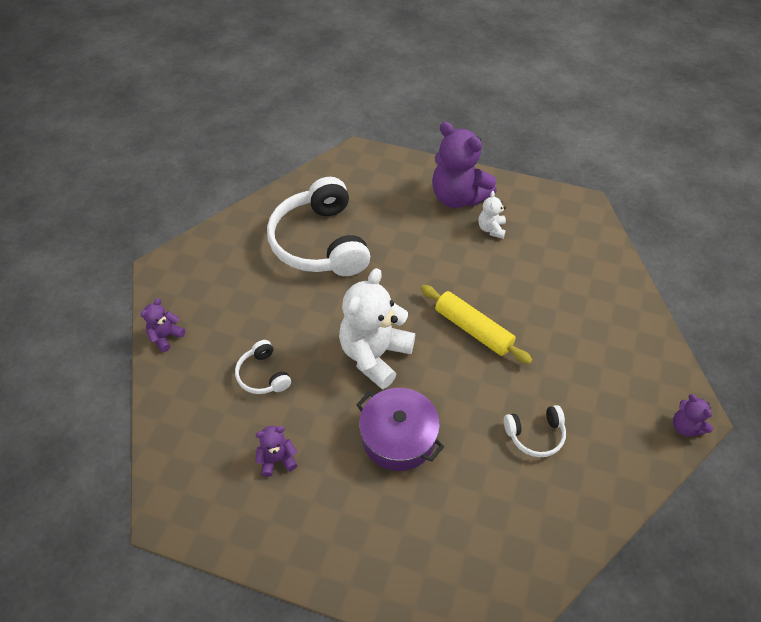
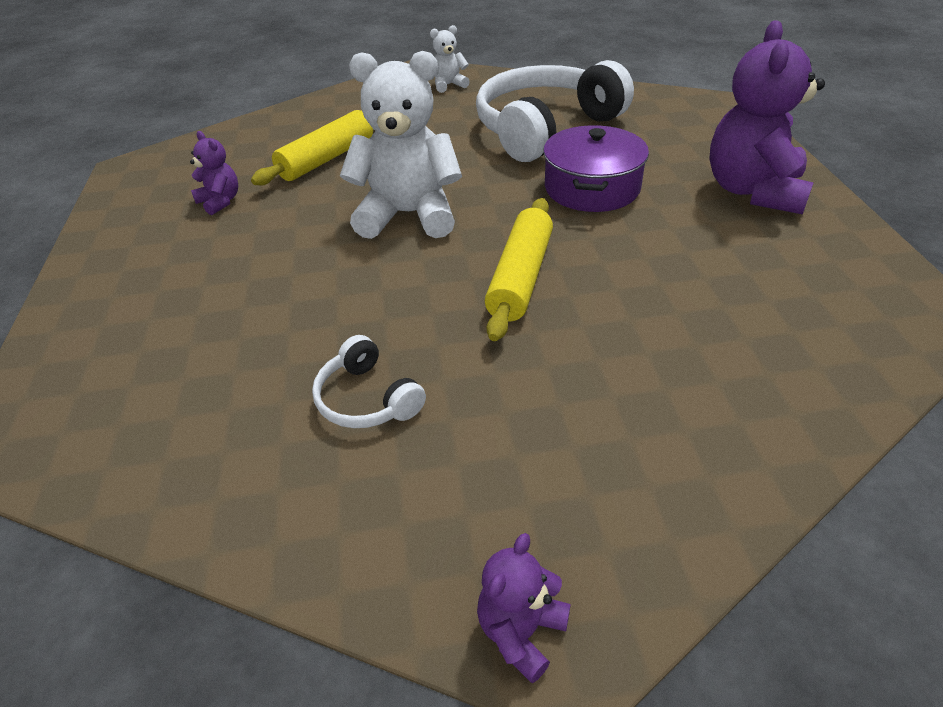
camera: 65 degrees right, 10 degrees down
(166, 336) = (338, 99): purple teddy bear -> none
(263, 375) = (327, 158): white headphones -> yellow rolling pin
(398, 437) = (292, 271): purple pot -> purple pot (592, 188)
(491, 229) = (733, 236): white teddy bear -> white teddy bear (448, 85)

